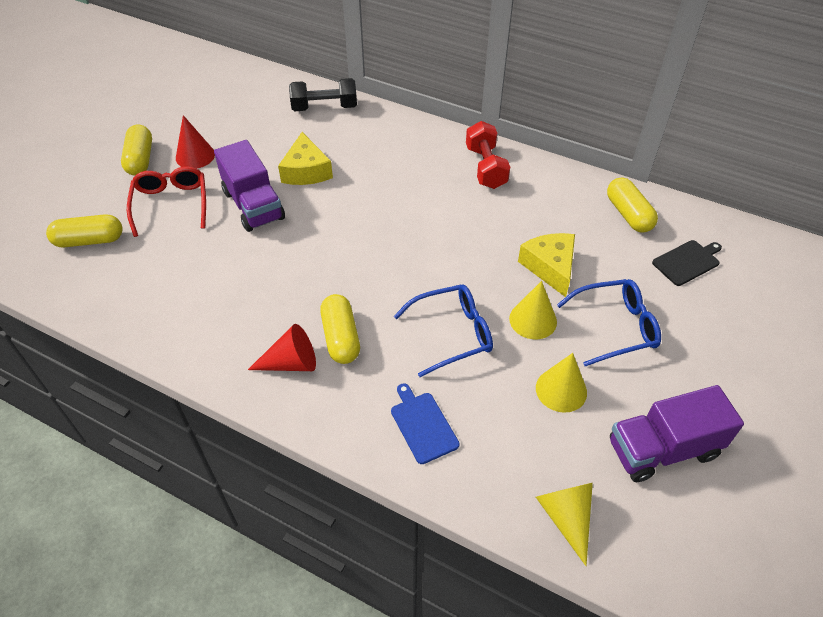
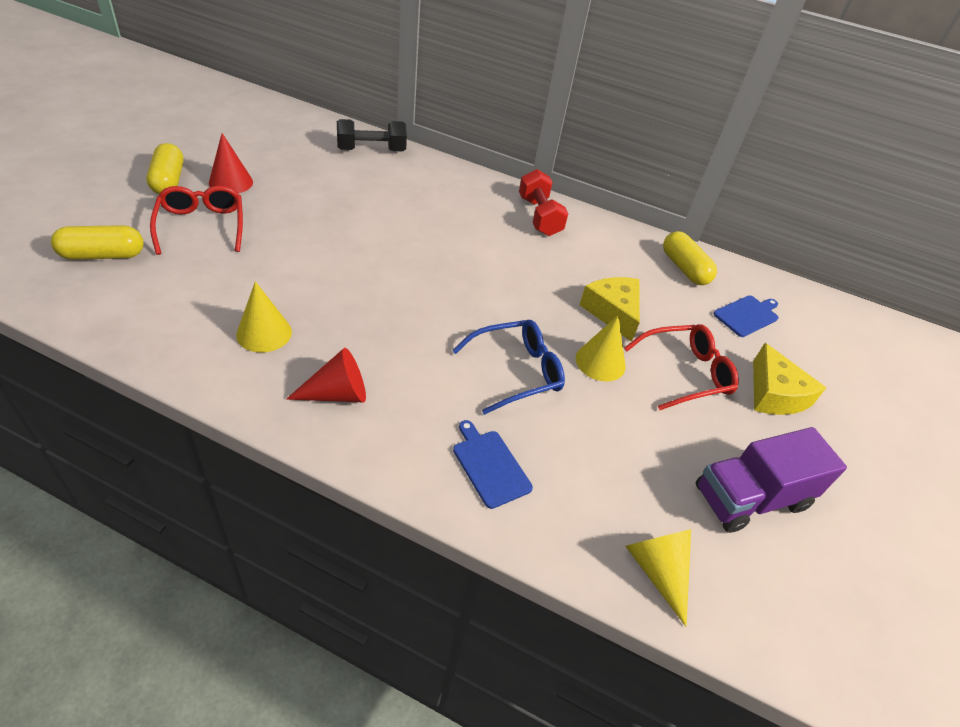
camera: 10 degrees left, 5 degrees down
(253, 205) = (295, 233): purple truck -> none
(306, 171) = (352, 205): yellow cheese -> yellow cheese (774, 394)
(340, 337) = (393, 370): yellow capsule -> none
(561, 390) = (637, 433): yellow cone -> yellow cone (264, 333)
(615, 327) = (685, 373): blue glasses -> red glasses
(687, 262) = (747, 315): black cutting board -> blue cutting board

